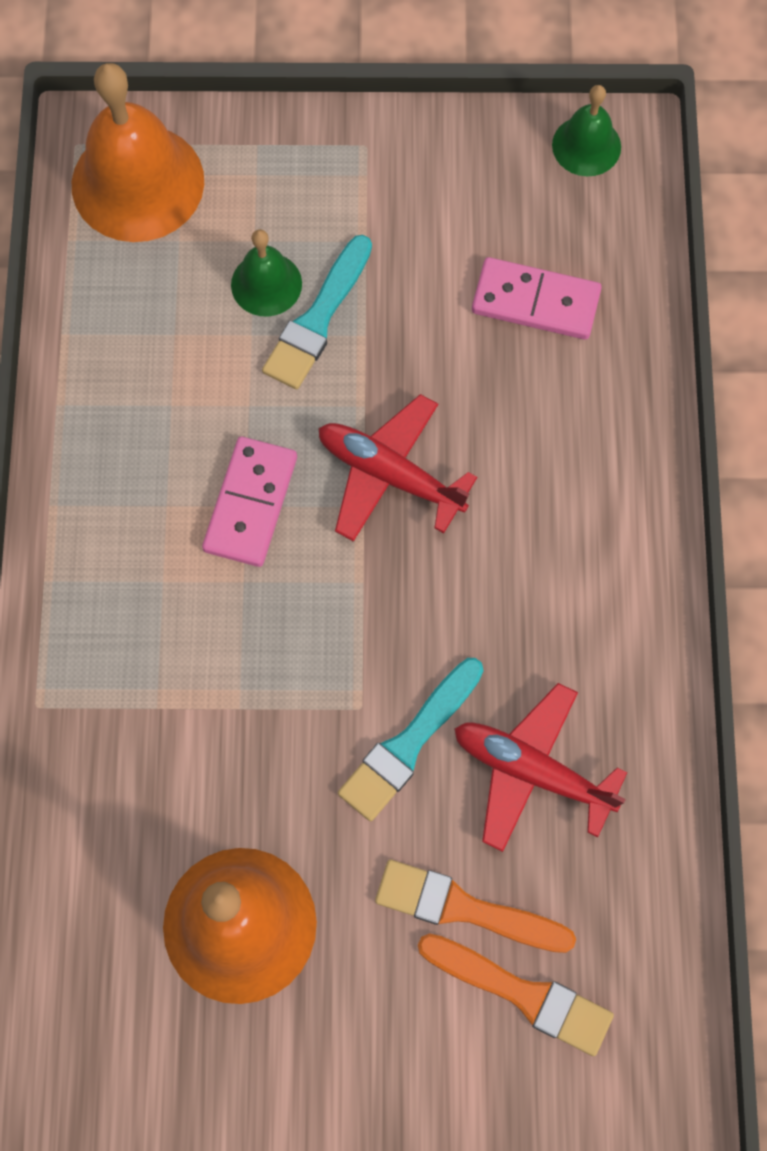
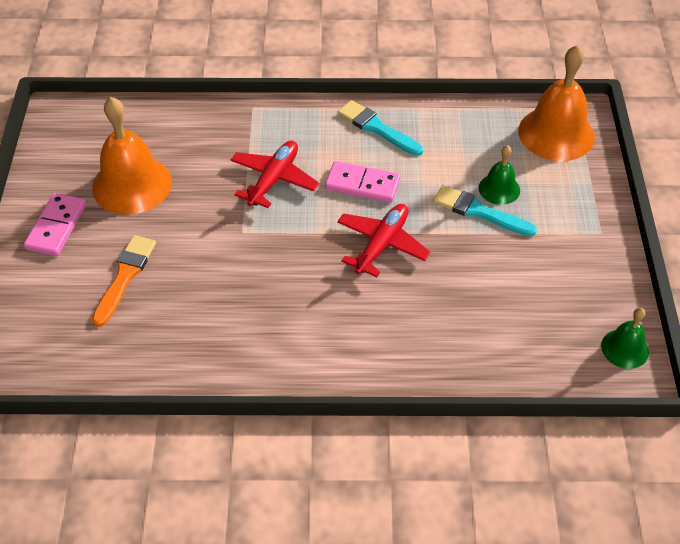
camera: 90 degrees right, 20 degrees down
(409, 743) = (220, 253): turquoise brush -> turquoise brush (377, 128)
(522, 993) = (74, 301): orange brush -> none
(532, 771) = (198, 309): red plane -> red plane (274, 179)
(536, 301) = (503, 317): pink domino -> pink domino (56, 227)

